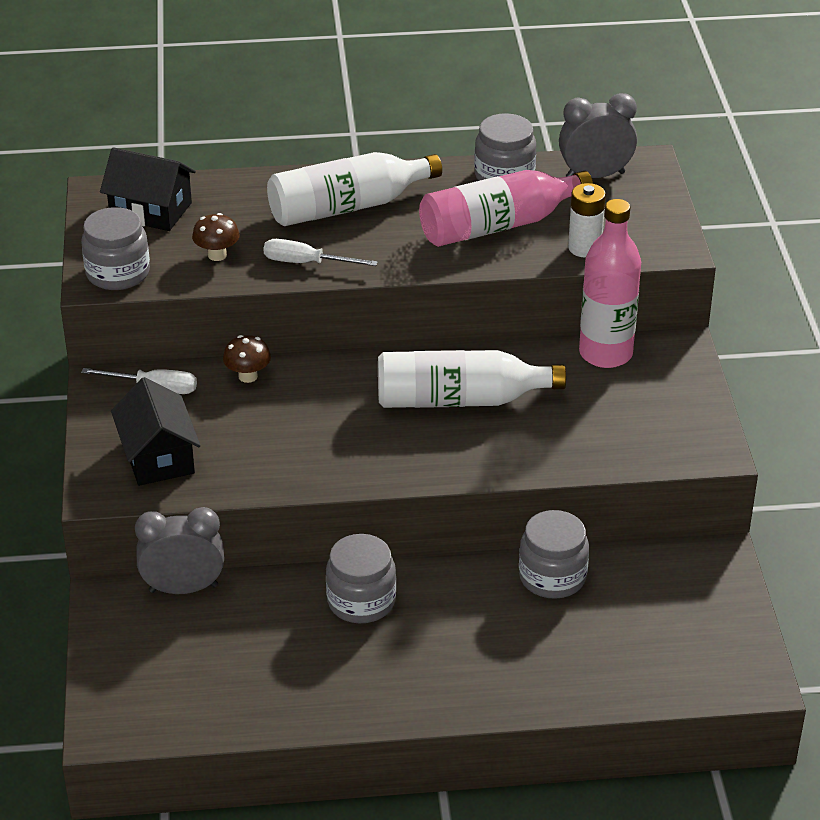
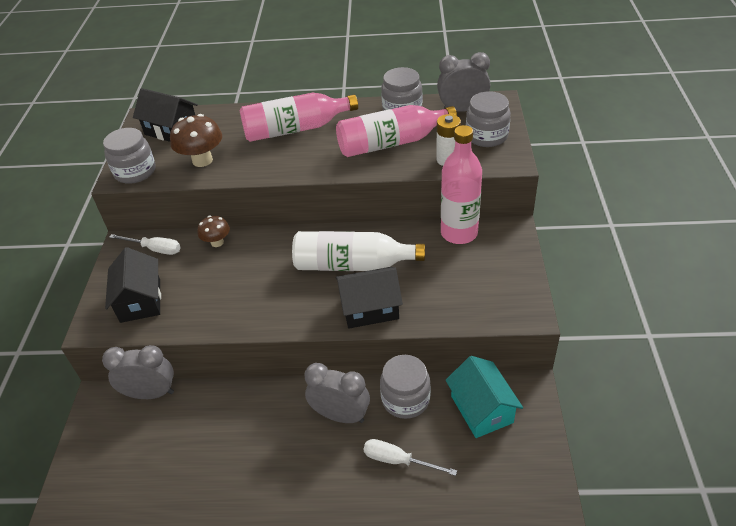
camera: 10 degrees right, 5 degrees up
(217, 255) = (202, 160): brown mushroom -> brown mushroom, size x1.63
(306, 263) = (258, 167): white screwdriver -> white screwdriver (398, 460)
(348, 207) = (296, 129): white bottle -> pink bottle
(361, 601) = (267, 411): grey jar -> grey jar (486, 136)
(465, 600) = (340, 415): none -> grey clock
(496, 454) = (370, 308): none -> black house
(658, 583) = (481, 409): none -> turquoise house

